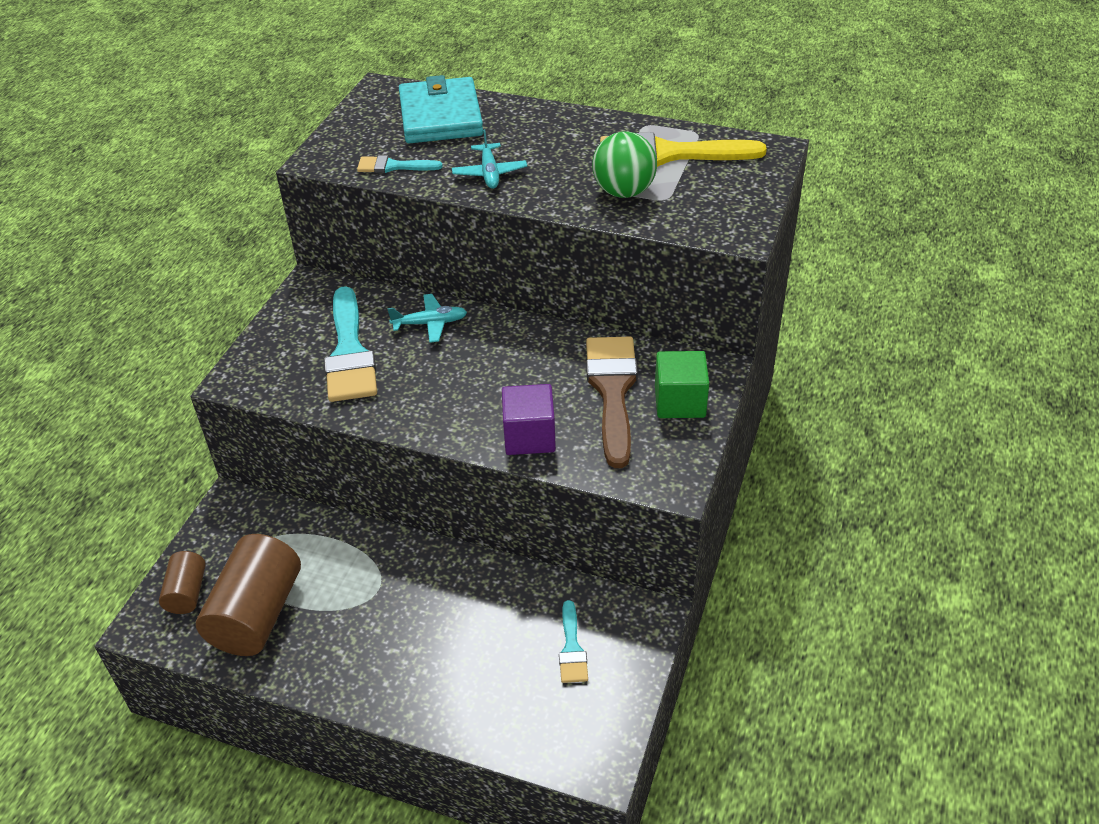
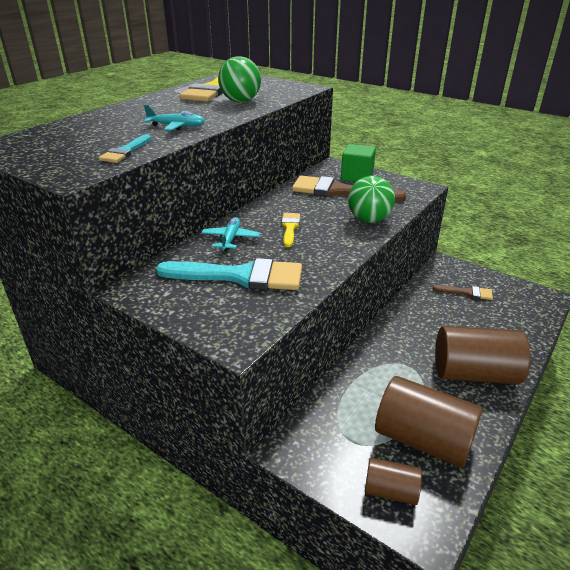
camera: 75 degrees left, 10 degrees down
(378, 661) = (474, 373): none -> brown cylinder
(441, 116) = (75, 132): turquoise wallet -> none
(476, 366) = (290, 228): none -> yellow brush
(529, 436) = (369, 219): purple cube -> green ball
(572, 648) = (466, 293): turquoise brush -> brown brush

